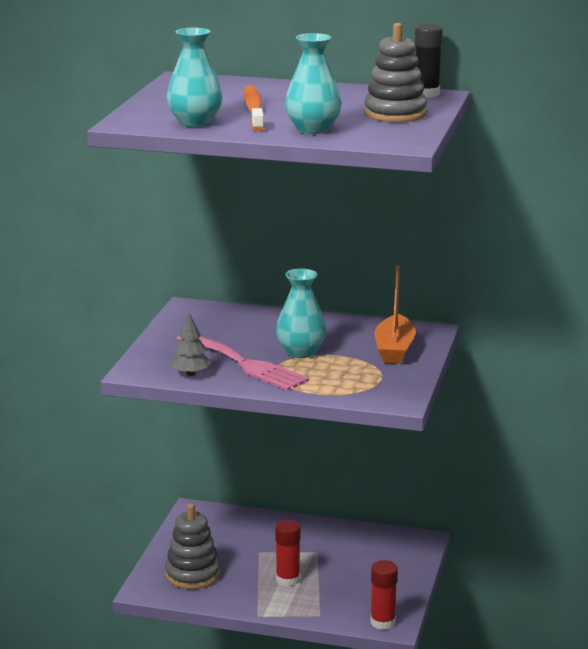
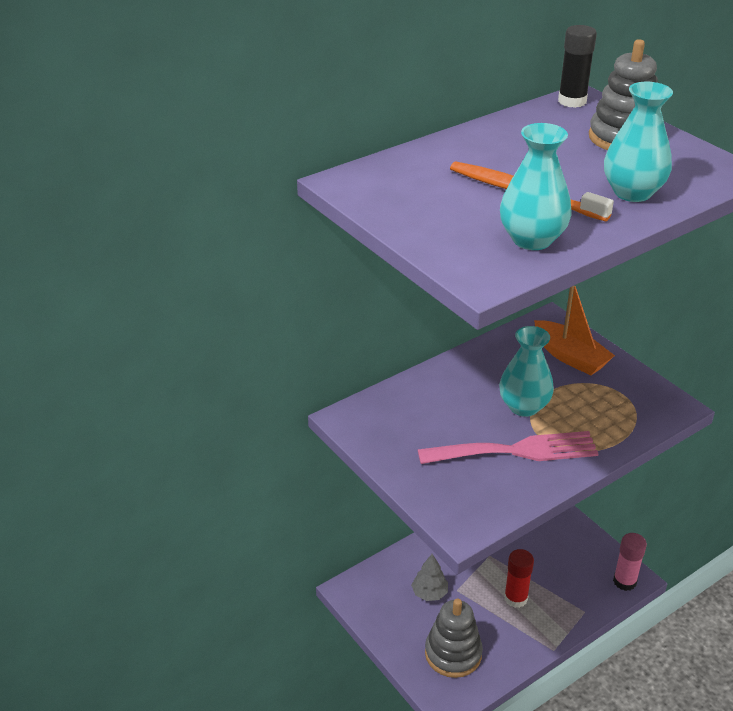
camera: 50 degrees left, 15 degrees up
(190, 374) = (504, 494): grey tree -> grey tree (429, 593)
(383, 622) = (624, 581): red glue stick -> pink glue stick

